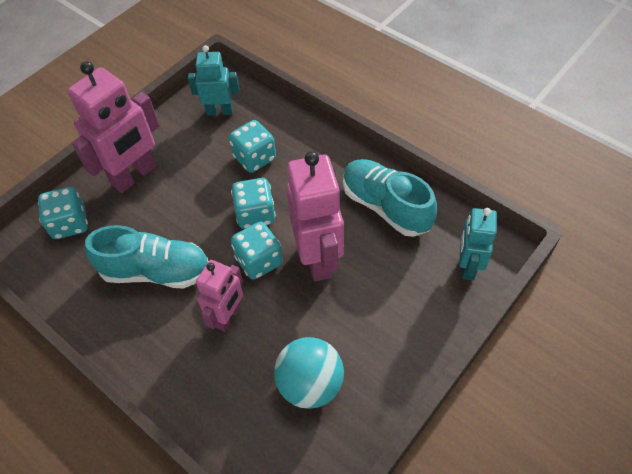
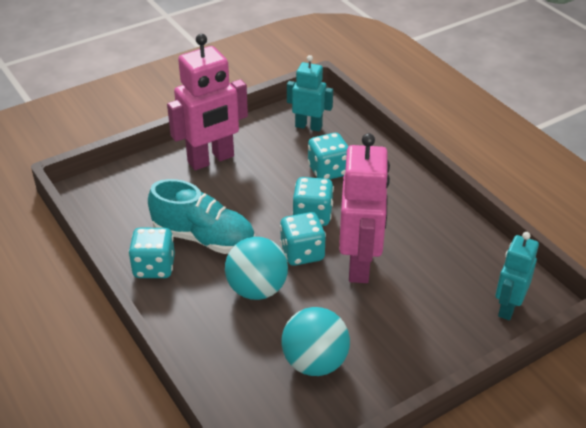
camera: 15 degrees right, 15 degrees down
(70, 224) = (140, 183): turquoise dice -> turquoise dice (154, 267)
(228, 316) = (257, 289): pink robot -> turquoise ball
(385, 206) = (442, 239): turquoise shoe -> none

